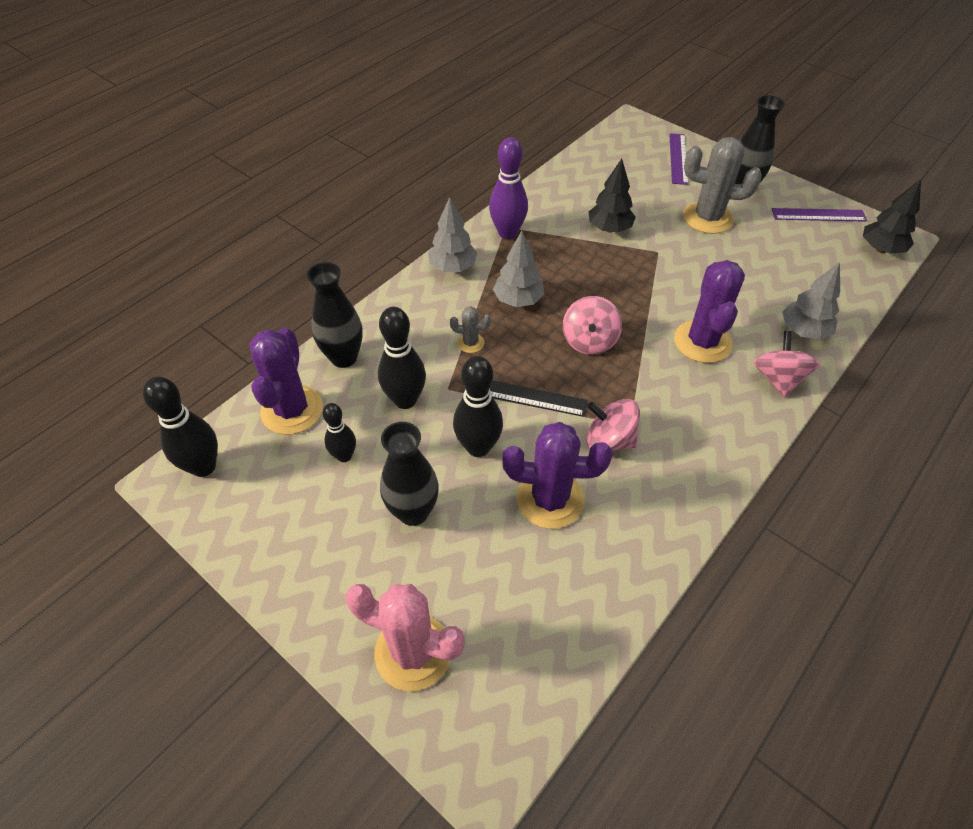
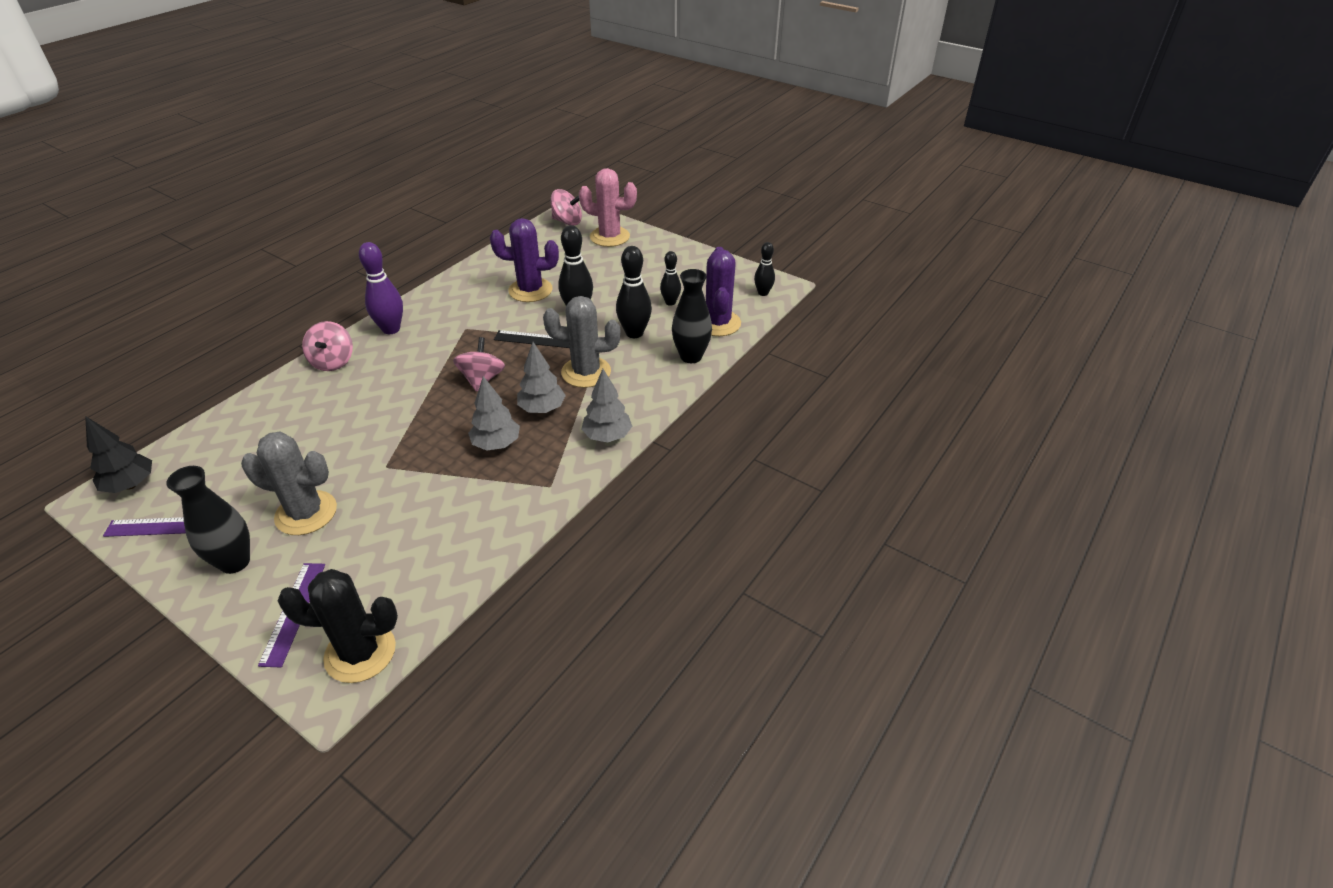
camera: 175 degrees right, 10 degrees down
(203, 466) = (763, 293): black bowling pin -> black bowling pin, size x0.62
(413, 512) = (618, 281): black vase -> none
(470, 343) = (586, 372): grey cactus -> grey cactus, size x2.10
(507, 233) = (549, 478): purple bowling pin -> purple bowling pin (391, 329)
(609, 228) = (430, 491): black tree -> none
(609, 440) = (483, 319): pink spinning top -> pink spinning top (567, 221)
(622, 138) = (360, 652): none -> black cactus
(702, 342) = (382, 384): purple cactus -> none
(803, 331) = (284, 398): grey tree -> grey tree (496, 444)

